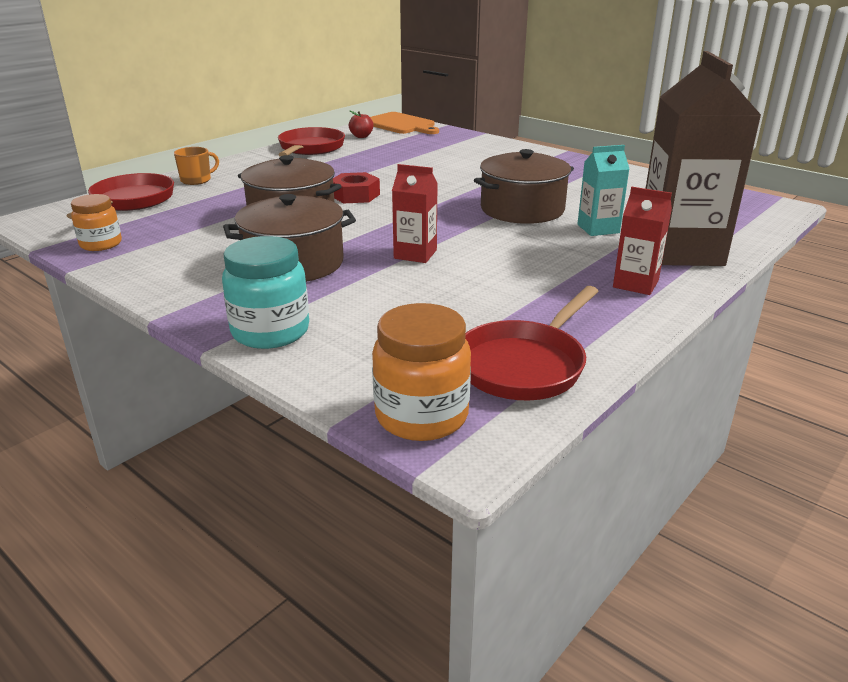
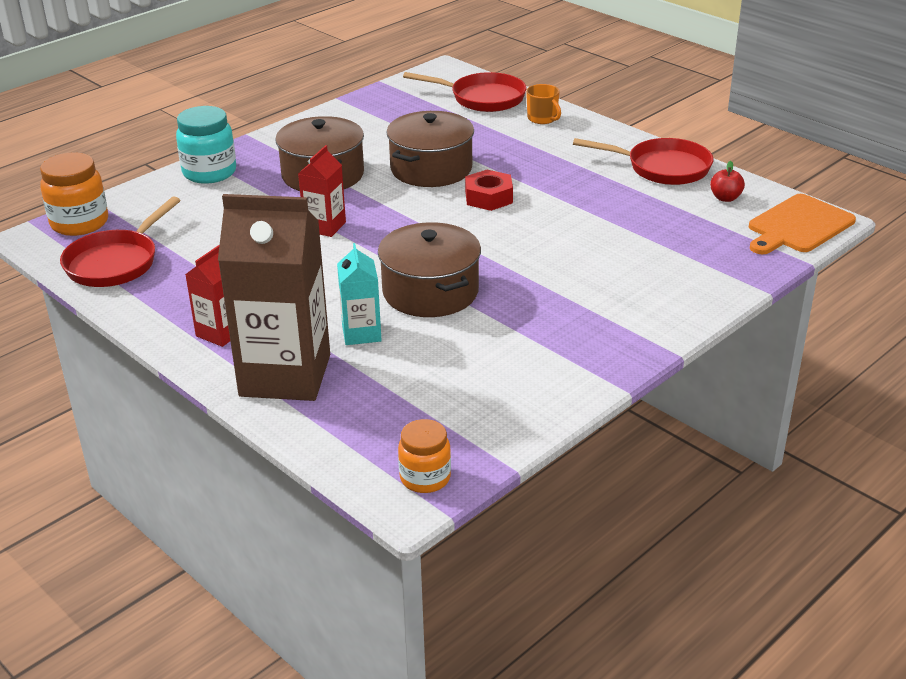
camera: 95 degrees right, 5 degrees up
(101, 244) = (384, 101): orange jar -> orange jar (425, 478)
(524, 365) = (116, 262): red pan -> red pan turned 105 degrees counterclockwise

